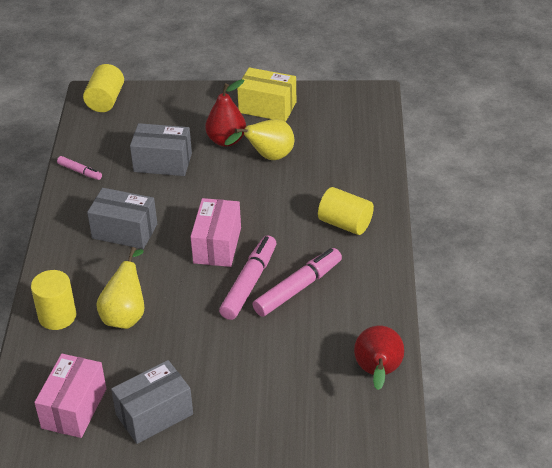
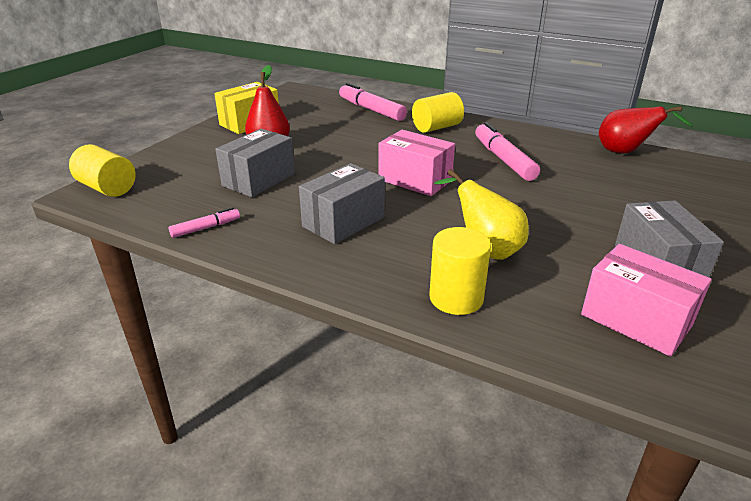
camera: 65 degrees left, 10 degrees down
(249, 283) = (481, 177): pink marker -> pink marker (371, 110)
(268, 157) = (317, 136): yellow pear -> none

